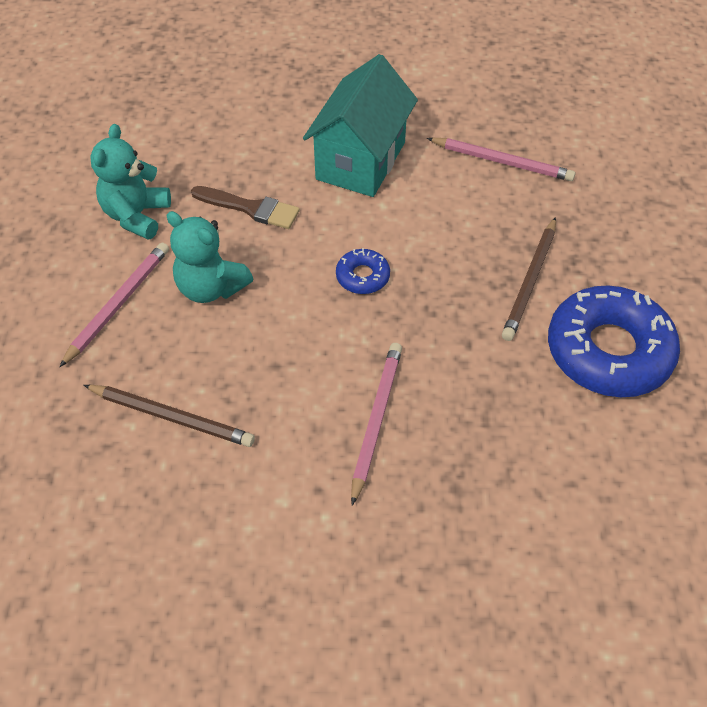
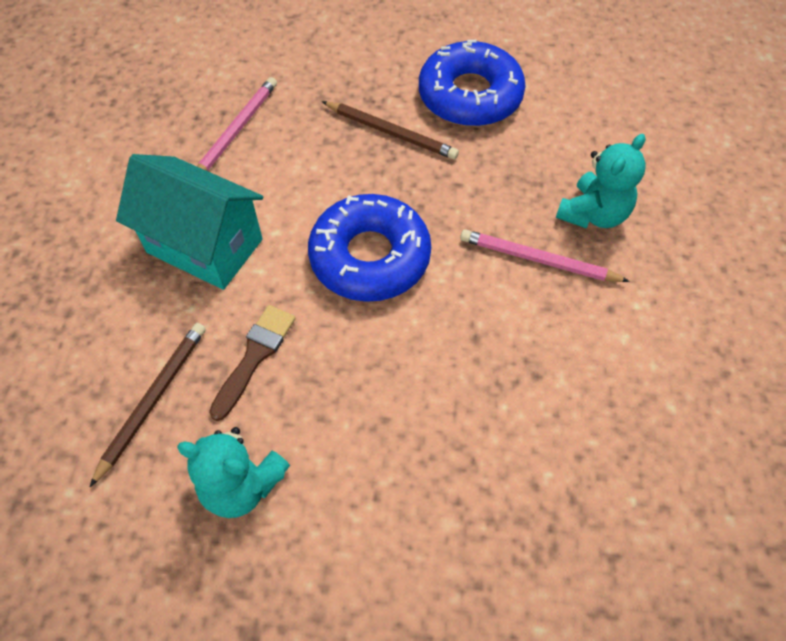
camera: 85 degrees left, 5 degrees up
(118, 304) = (382, 498): pink pencil -> none
(171, 417) = (537, 435): brown pencil -> brown pencil (153, 400)
(211, 288) = (368, 398): turquoise teddy bear -> turquoise teddy bear (593, 214)
(362, 276) = (370, 257): blue donut -> blue donut, size x2.20

